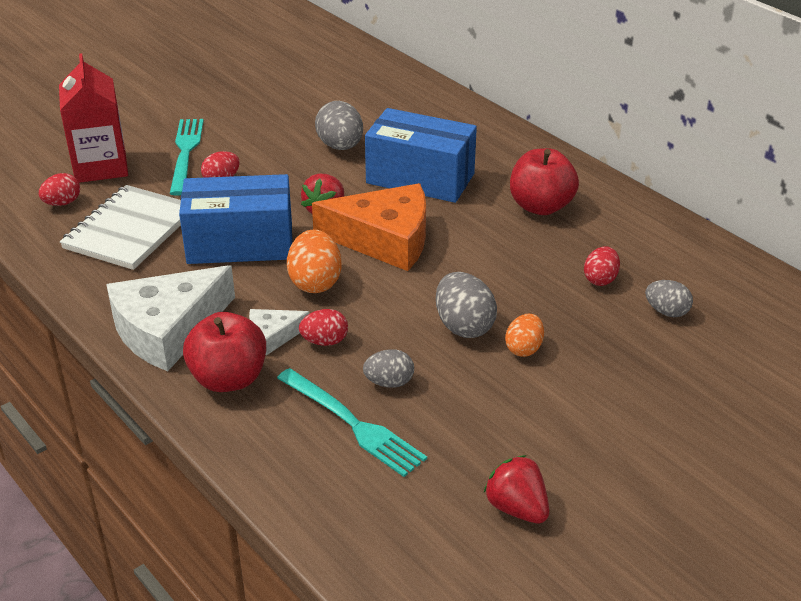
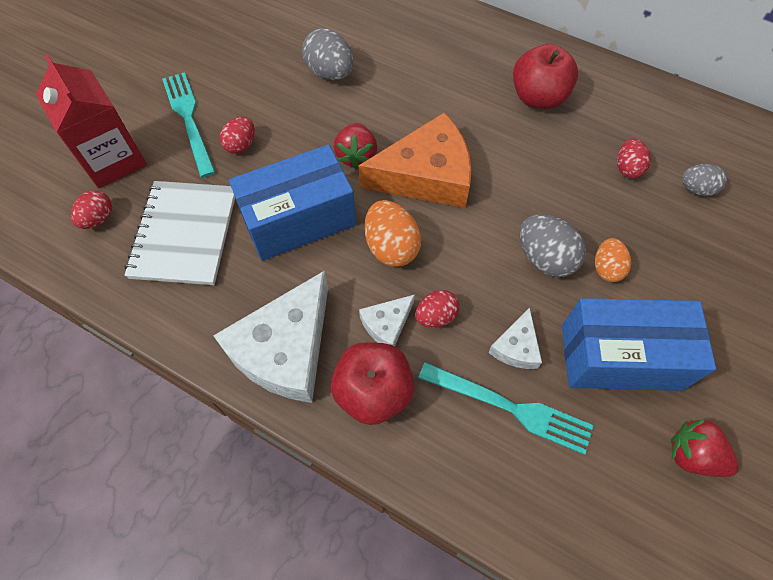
camera: 20 degrees left, 25 degrees up
(389, 382) = (516, 347): grey egg -> white cheese
(420, 178) = (420, 93): blue box -> blue box (620, 357)

